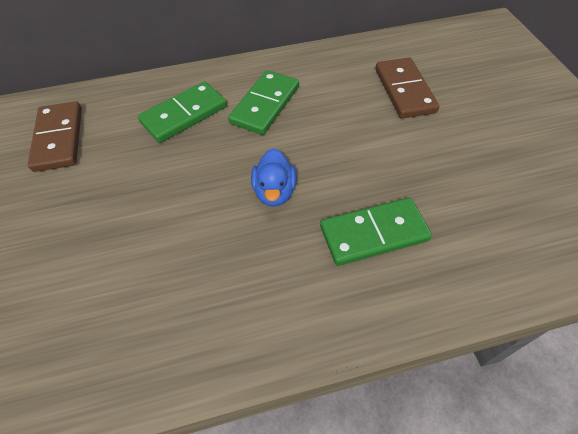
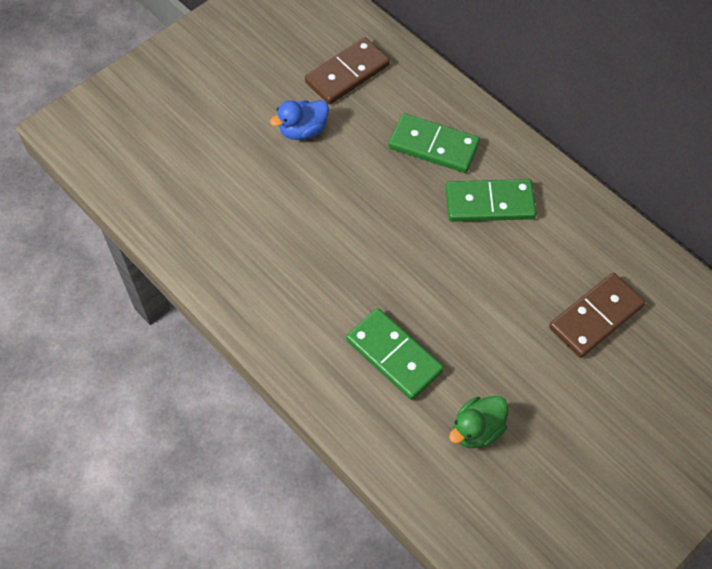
camera: 60 degrees right, 5 degrees up
(274, 192) = (391, 262): blue duck -> blue duck (303, 130)
(478, 205) = (477, 430): none -> green duck

